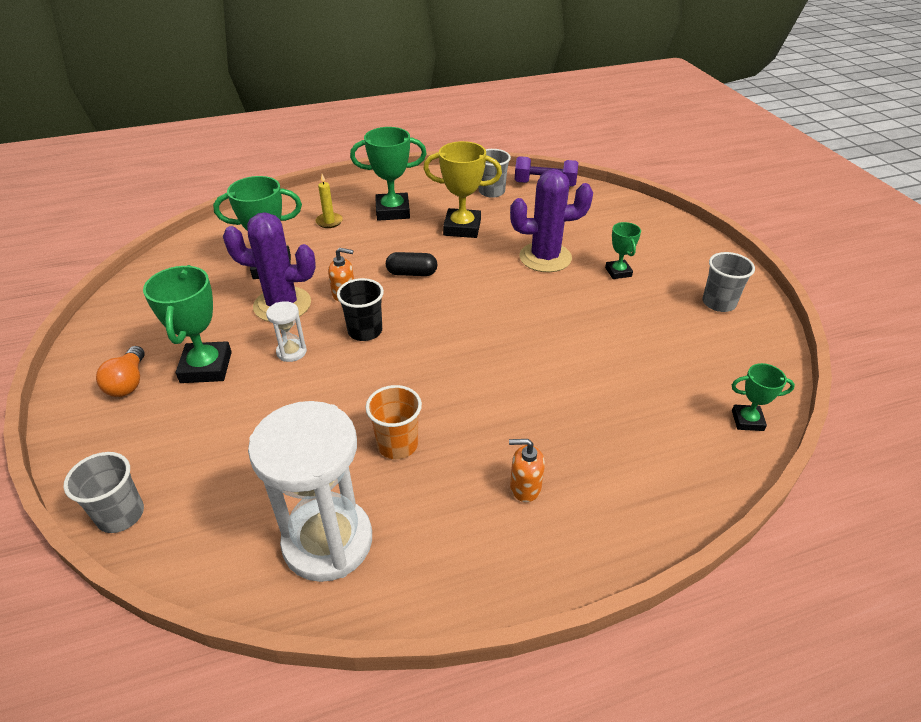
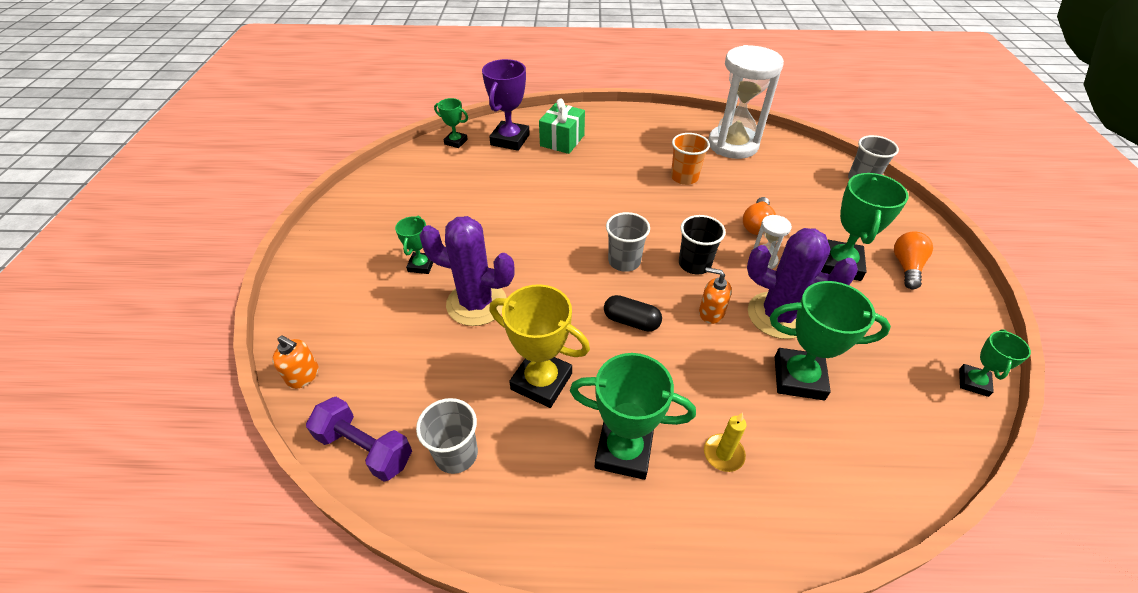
camera: 160 degrees left, 5 degrees up
(127, 293) = (973, 382): none -> green trophy
(296, 393) = (756, 225): none -> orange light bulb
(525, 487) = (614, 142): orange soap dispenser -> orange soap dispenser (303, 375)
(605, 468) = (562, 140): none -> green gift
(679, 446) = (510, 140): none -> purple trophy
(718, 303) = (372, 213): grey cup -> grey cup (624, 261)

